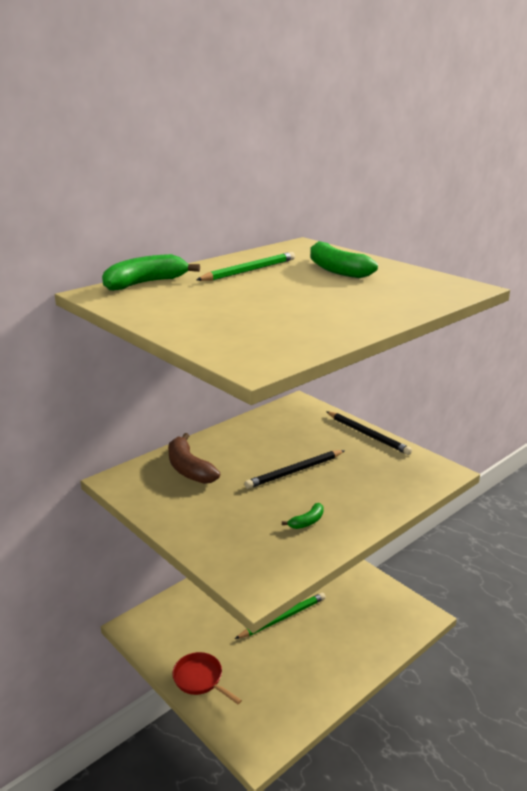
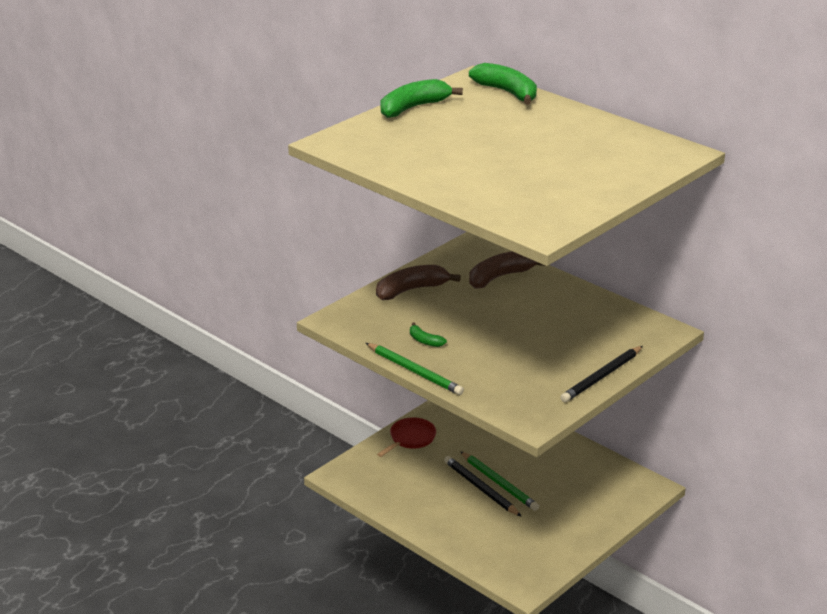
camera: 85 degrees right, 5 degrees up
(199, 525) = (411, 290): none -> brown banana
(249, 270) = (564, 130): green pencil -> green pencil (415, 371)
(295, 471) = (509, 332): black pencil -> black pencil (480, 488)
(336, 270) = (582, 169): green banana -> green banana (413, 108)

